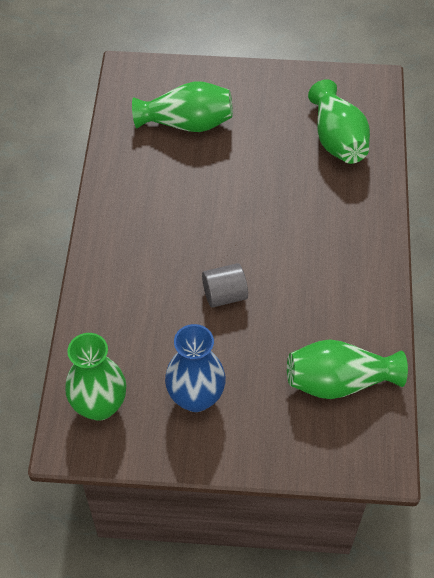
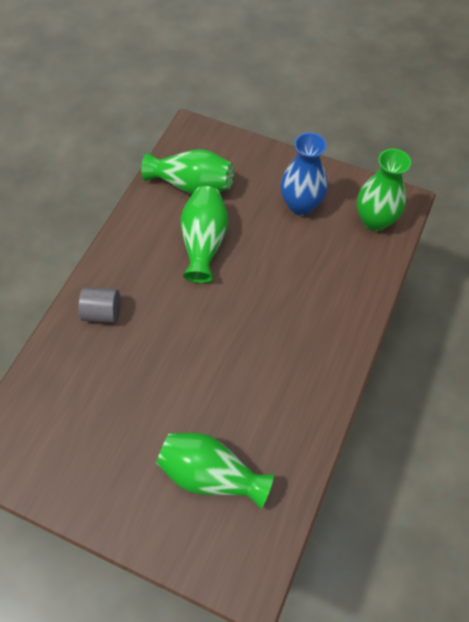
camera: 160 degrees left, 5 degrees up
(224, 295) = (248, 274): grey cylinder -> grey cylinder (103, 312)
(337, 139) = (68, 397): green vase -> green vase (204, 243)

